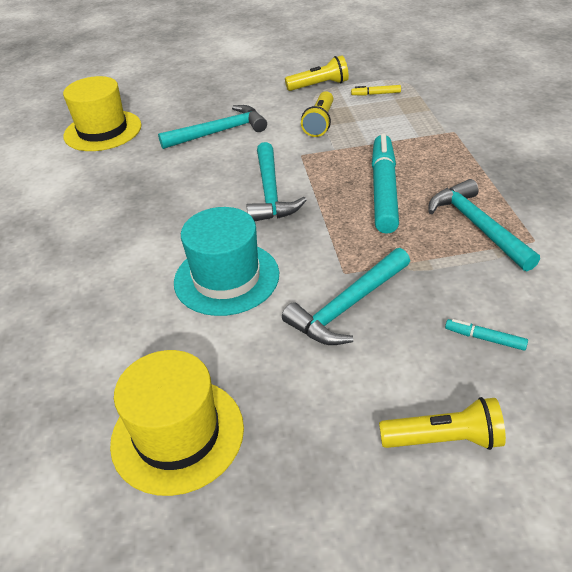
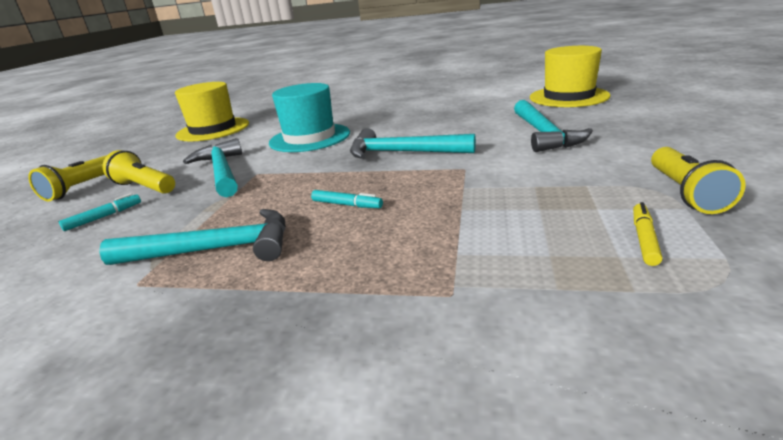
camera: 110 degrees right, 15 degrees down
(320, 123) = (542, 184): yellow flashlight -> yellow flashlight (144, 187)
(384, 190) = (347, 205): turquoise marker -> turquoise marker, size x0.42

